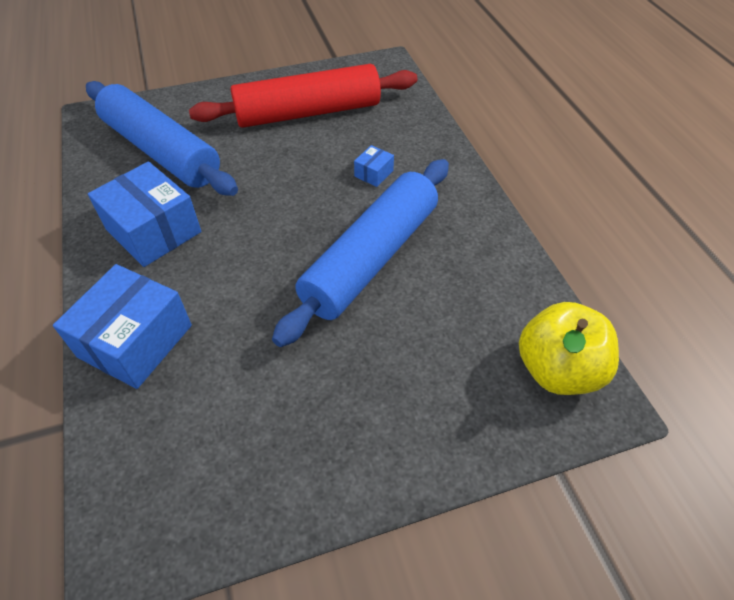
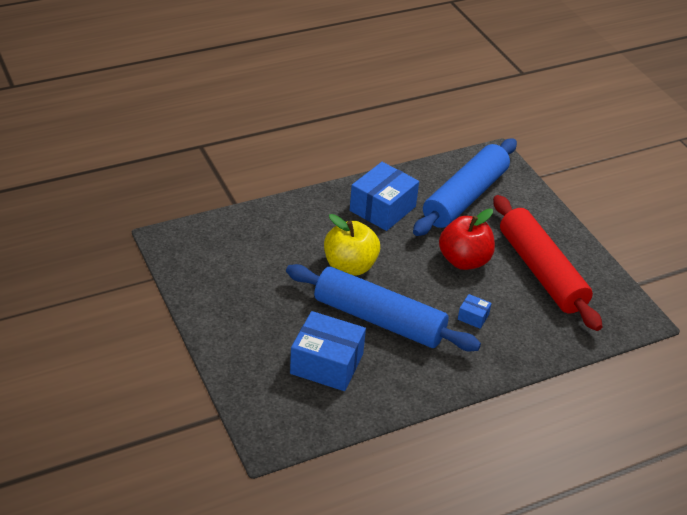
camera: 80 degrees right, 10 degrees down
(135, 341) = (291, 218): blue box -> blue box (326, 364)
(277, 168) = (464, 260): none -> red apple
(557, 370) = (293, 419): yellow apple -> yellow apple (350, 266)

